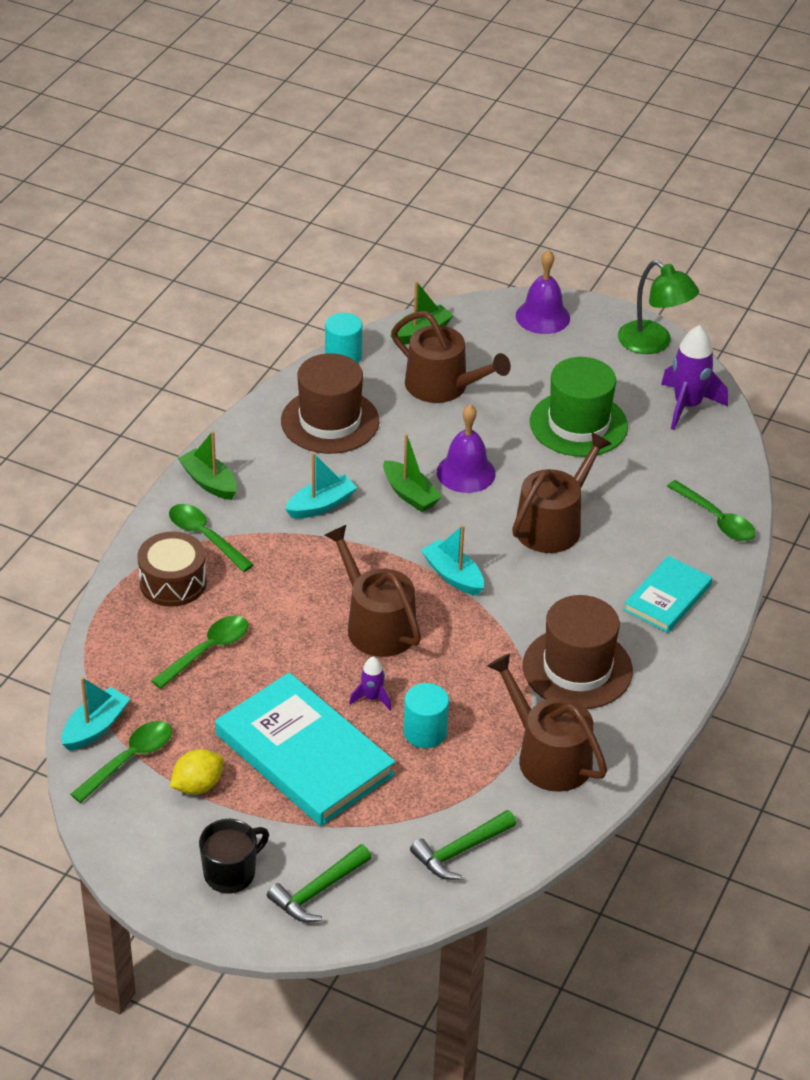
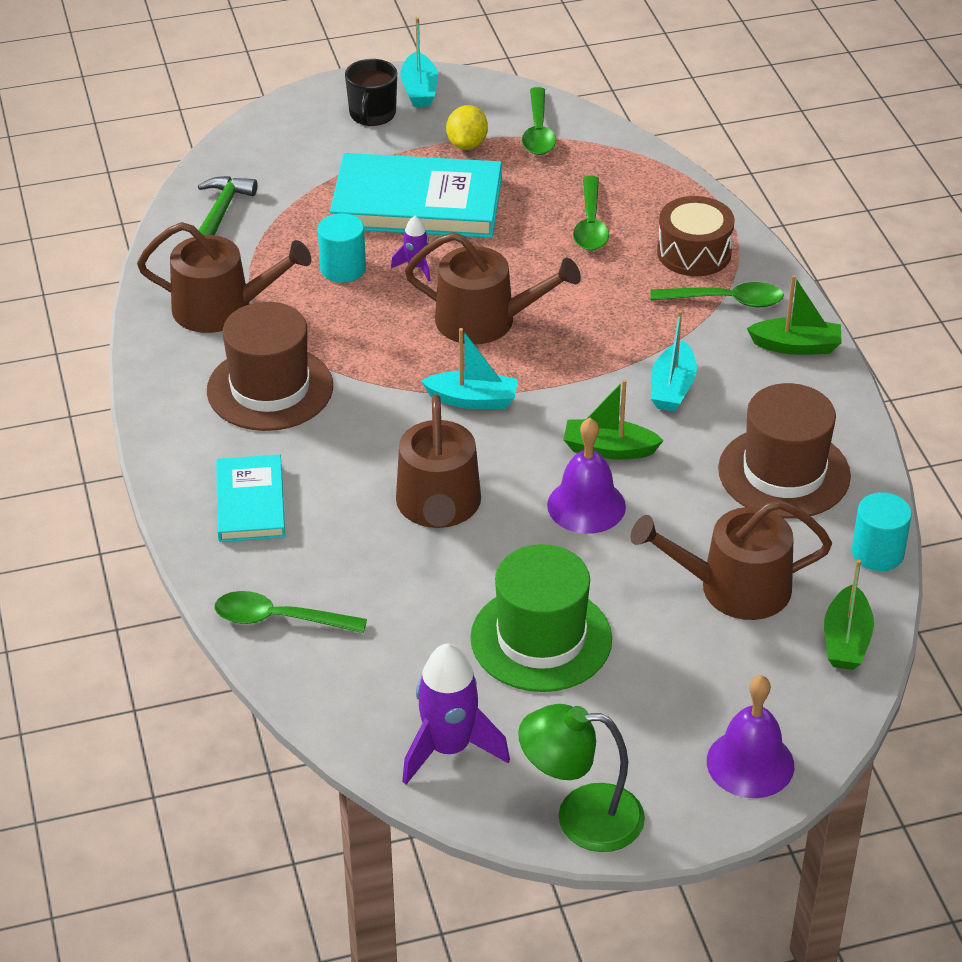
camera: 140 degrees right, 0 degrees up
(95, 727) = (592, 134): turquoise boat -> turquoise boat (419, 90)
(318, 891) = (297, 136): green hammer -> none

